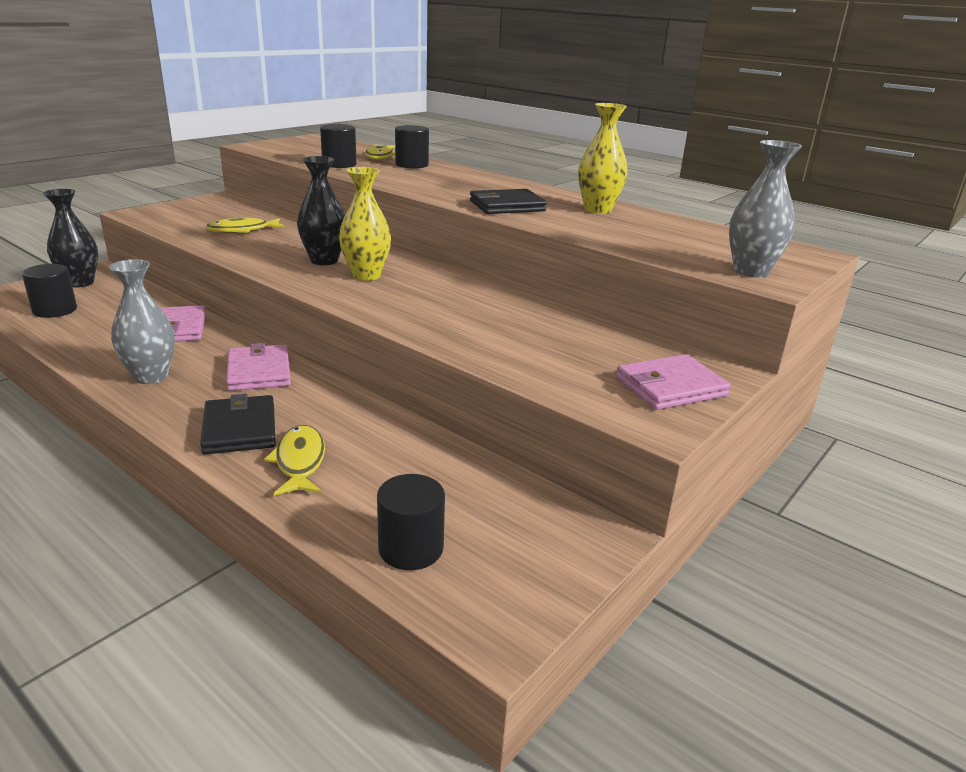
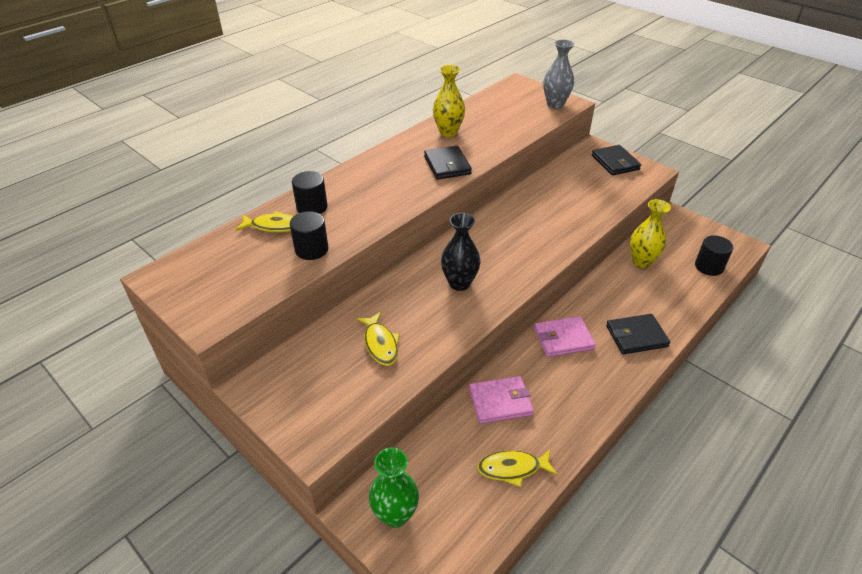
camera: 85 degrees left, 15 degrees up
(55, 310) = (472, 508): black cylinder -> none
(80, 283) = (395, 514): black vase -> green vase
(151, 376) = (584, 395): grey vase -> none
(300, 461) = (659, 307): yellow fish -> yellow fish (512, 468)
(366, 275) = (489, 260): yellow vase -> yellow vase (641, 261)
(670, 387) = (615, 162): pink wallet -> black wallet

